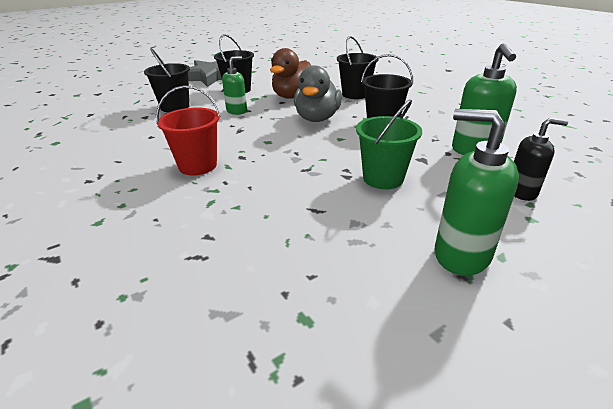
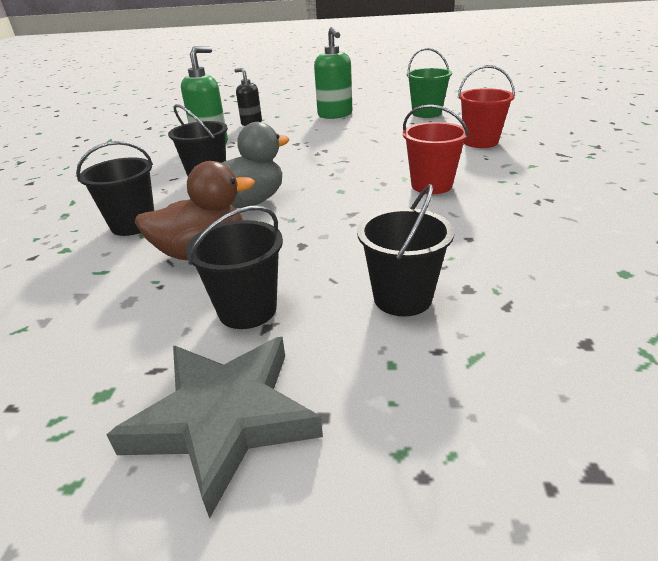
camera: 140 degrees left, 0 degrees up
(171, 252) = (480, 142): none -> red bucket
(237, 111) = (317, 248): green soap dispenser -> none
(383, 178) = (305, 143): green bucket -> green bucket (426, 113)

